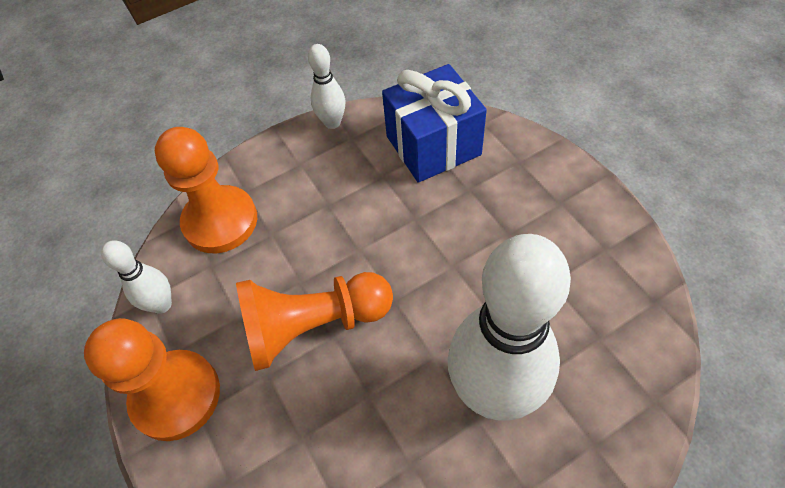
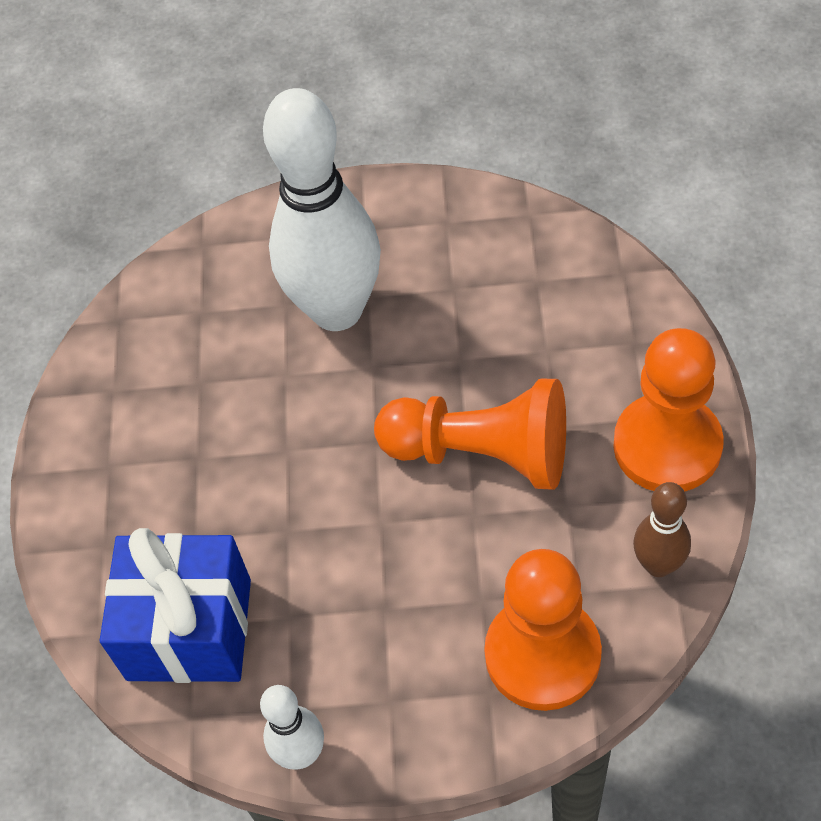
camera: 150 degrees left, 0 degrees up
(162, 304) = (658, 565): white bowling pin -> brown bowling pin

